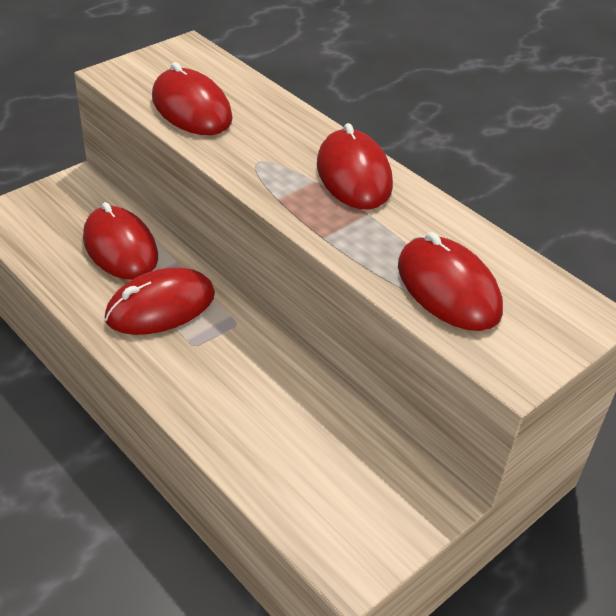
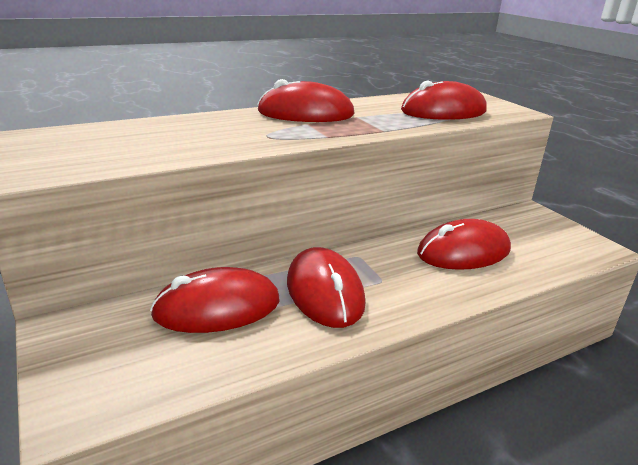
camera: 75 degrees left, 15 degrees down
(191, 108) = (152, 147): red mouse -> red mouse (463, 252)

